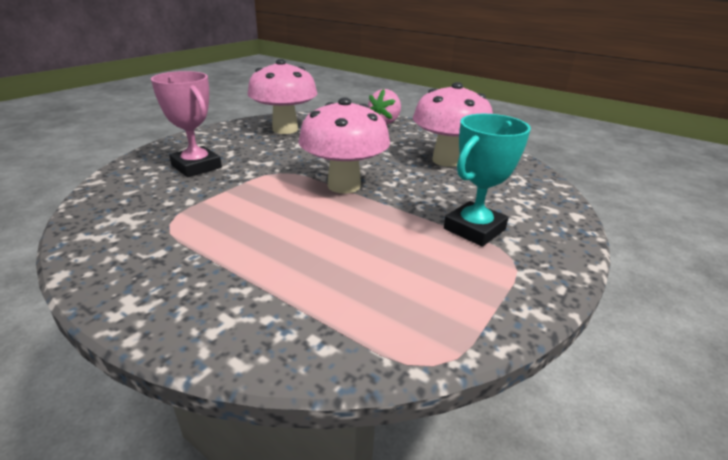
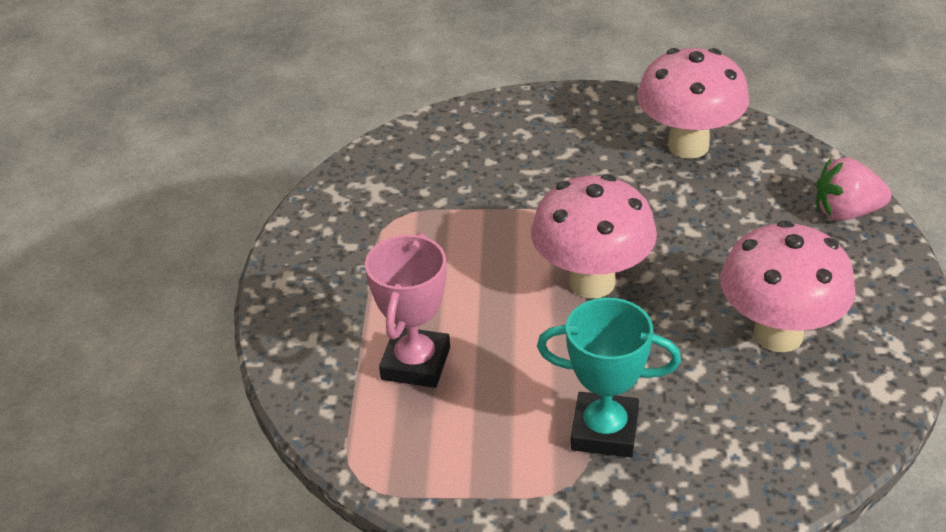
camera: 60 degrees right, 10 degrees up
(196, 167) = (507, 155): pink trophy -> pink trophy (415, 363)

